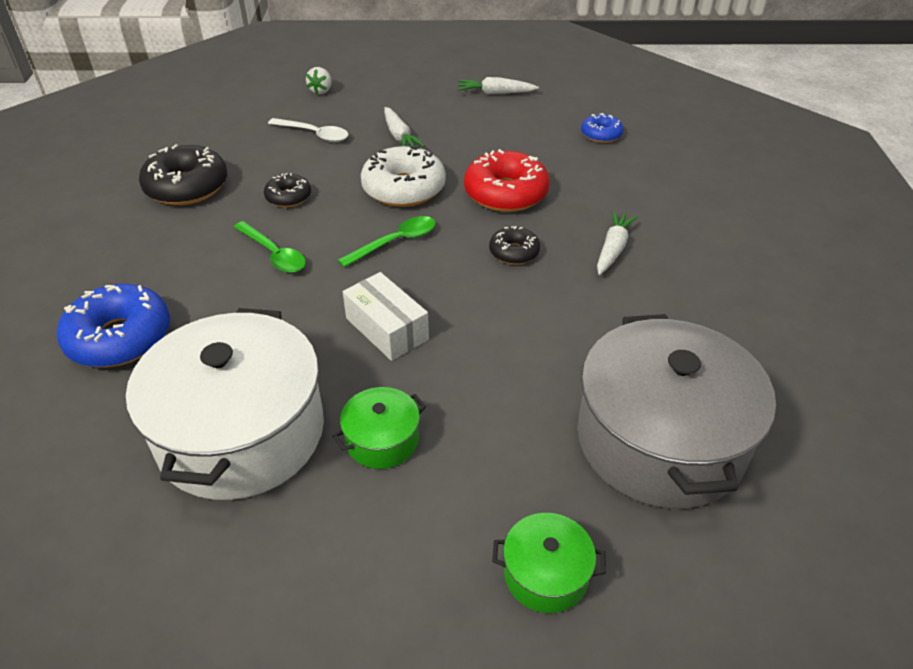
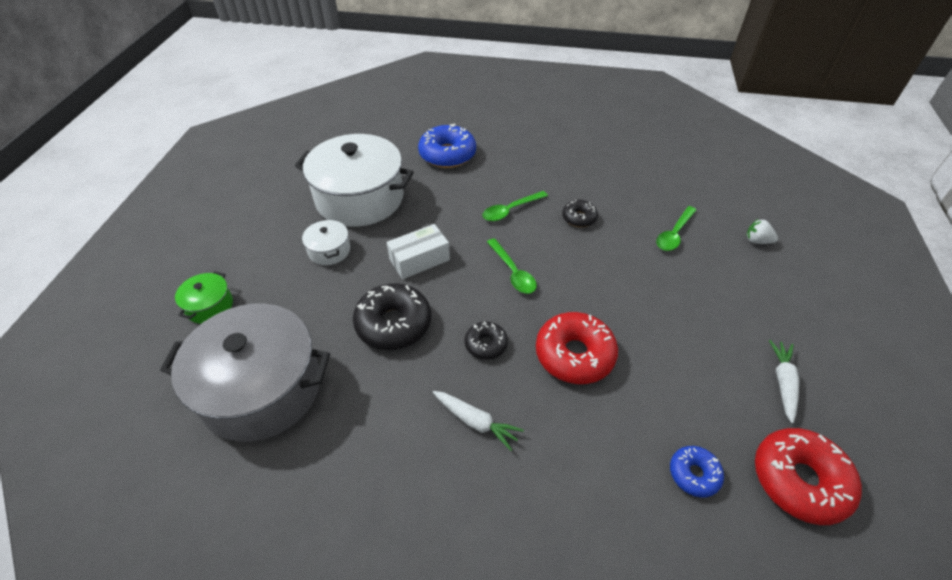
camera: 100 degrees right, 5 degrees up
(187, 187) = (595, 170): black donut -> black donut (393, 324)
(314, 134) = (674, 234): white spoon -> green spoon
(382, 440) = (329, 250): green pot -> white pot
(399, 136) = (675, 289): white carrot -> none
(404, 188) = (587, 284): white donut -> none
(581, 95) = (799, 480): none -> red donut

